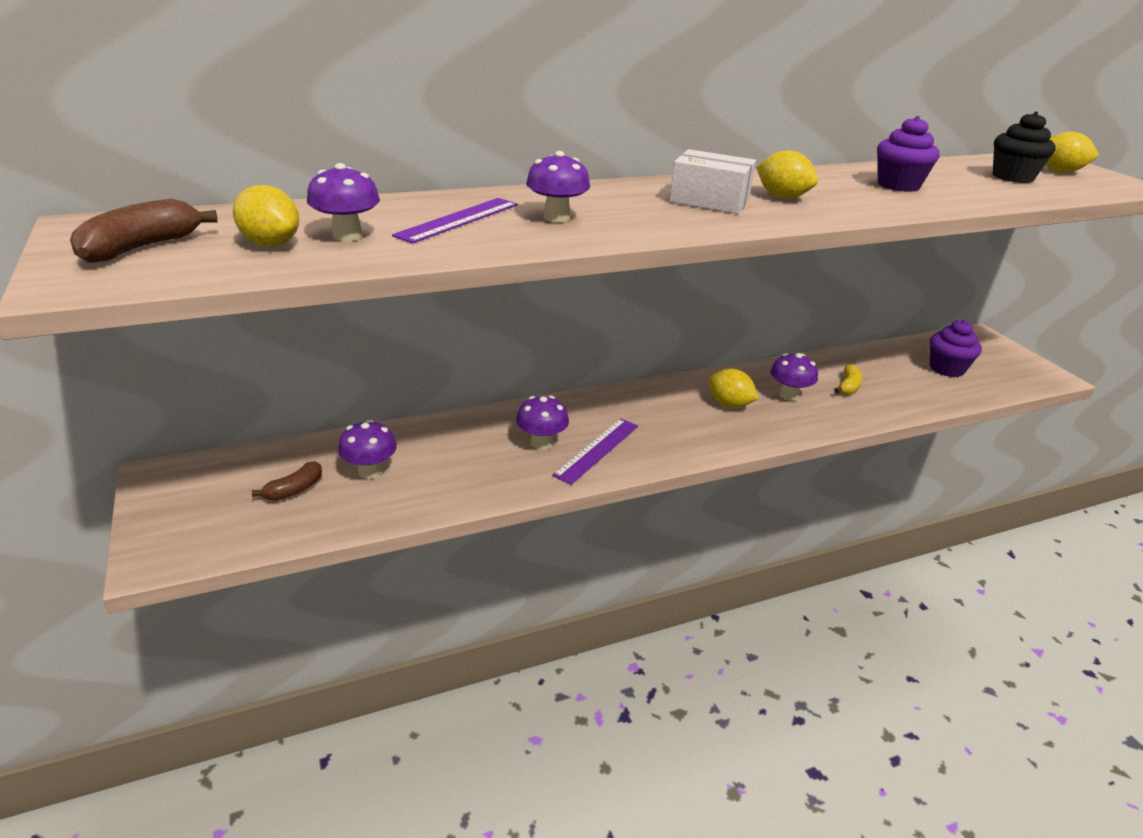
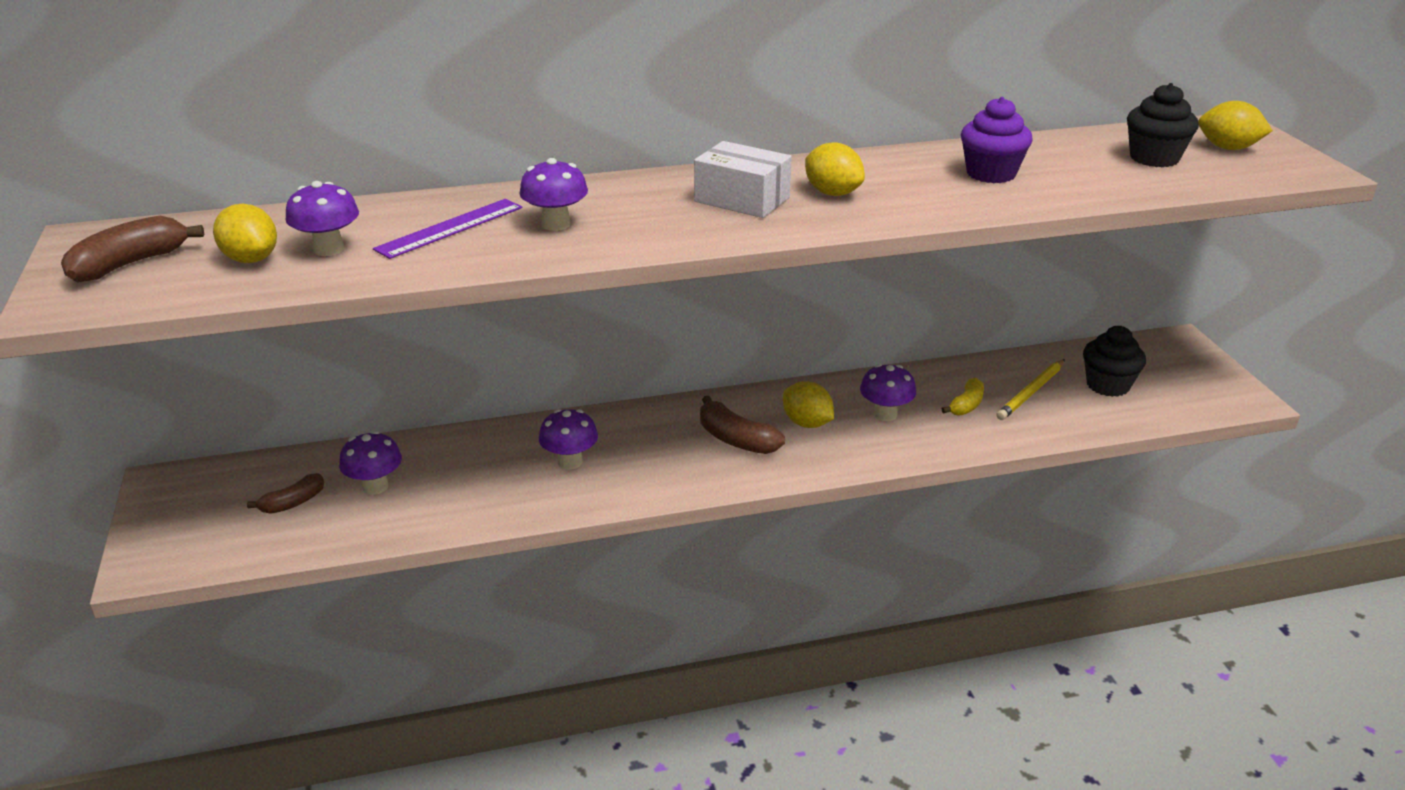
camera: 10 degrees right, 0 degrees up
(597, 450) = (630, 472): purple ruler -> none
(676, 419) = (736, 439): none -> brown banana
(893, 375) = (1031, 392): none -> yellow pencil
(946, 369) = (1107, 385): purple cupcake -> black cupcake

